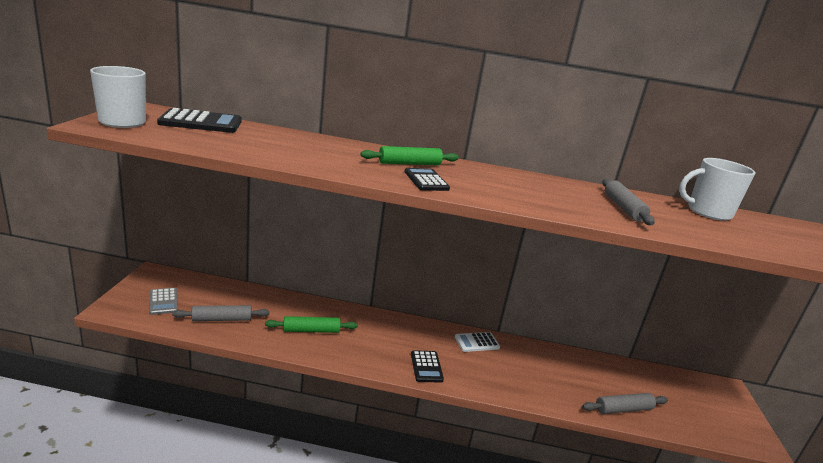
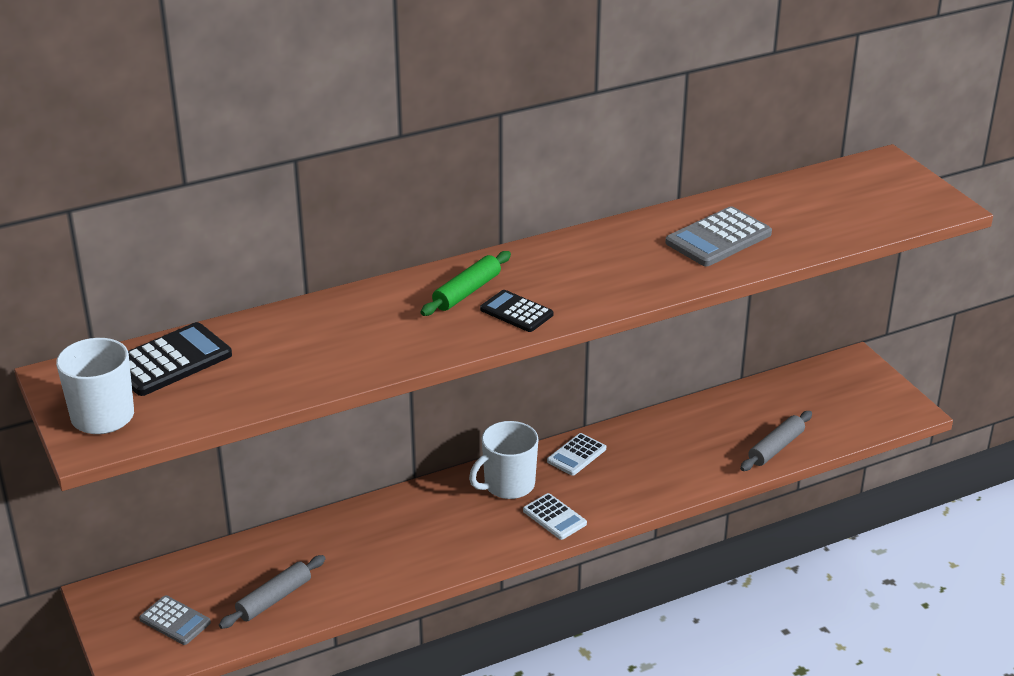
camera: 30 degrees left, 10 degrees up
(311, 330) = (389, 550): green rolling pin -> none
(426, 367) = (554, 517): black calculator -> white calculator
(623, 208) = (718, 238): grey rolling pin -> grey calculator
(708, 212) = (791, 193): white mug -> white mug (508, 485)

